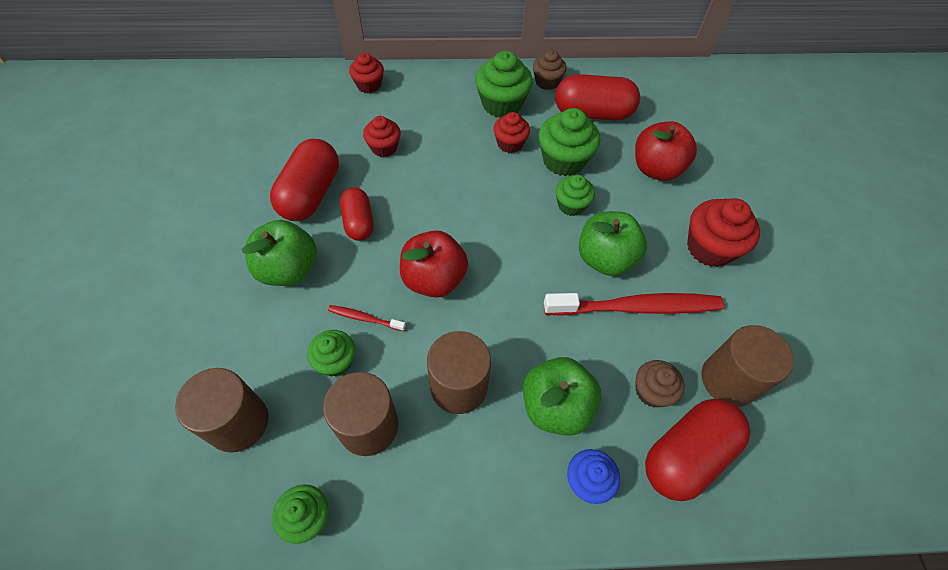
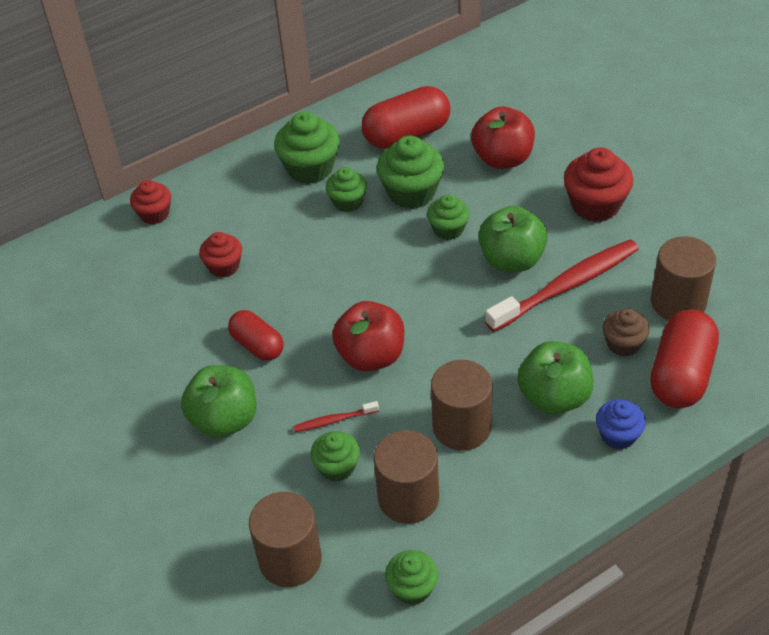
camera: 25 degrees left, 10 degrees down
(311, 194) = (186, 345): red capsule -> none
(510, 143) = (348, 202): red cupcake -> green cupcake
(547, 82) = (338, 124): brown cupcake -> none

